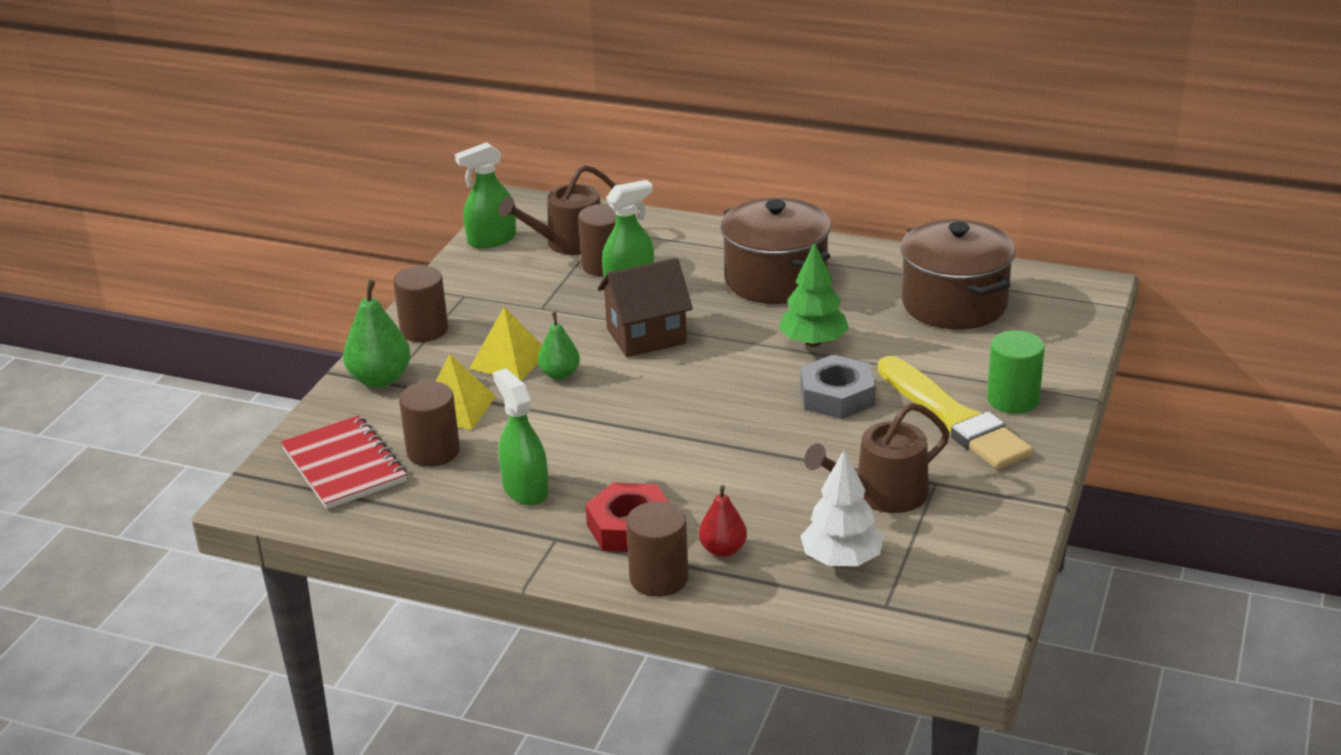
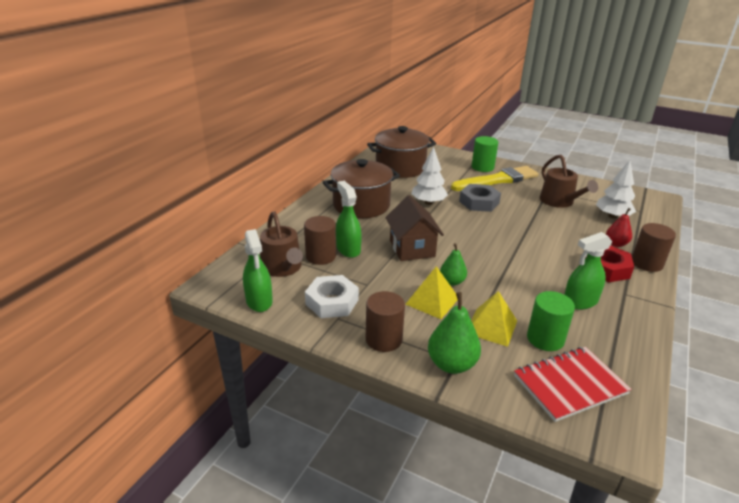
camera: 85 degrees left, 0 degrees up
(433, 451) = (545, 339): brown cylinder -> green cylinder
(496, 287) = (332, 302): none -> white nut
(813, 342) = (428, 202): green tree -> white tree

